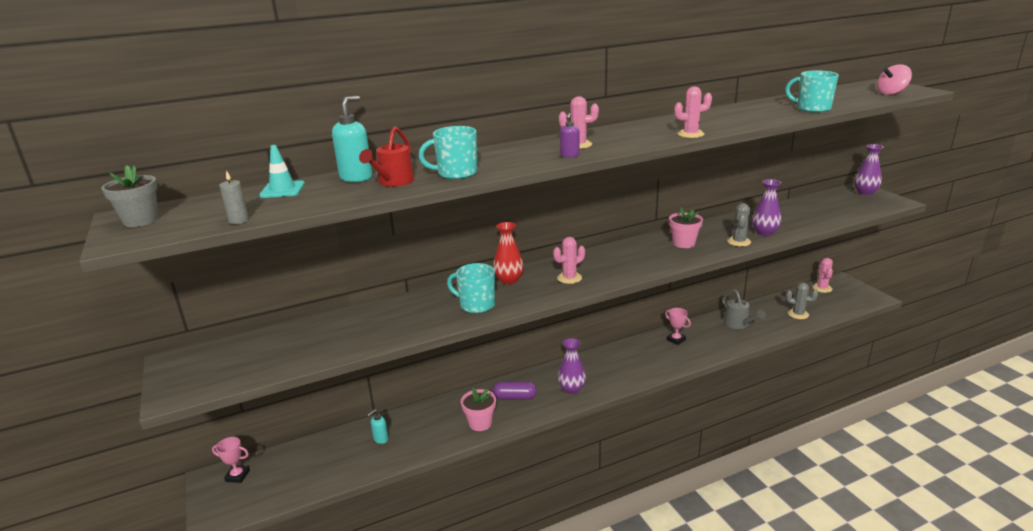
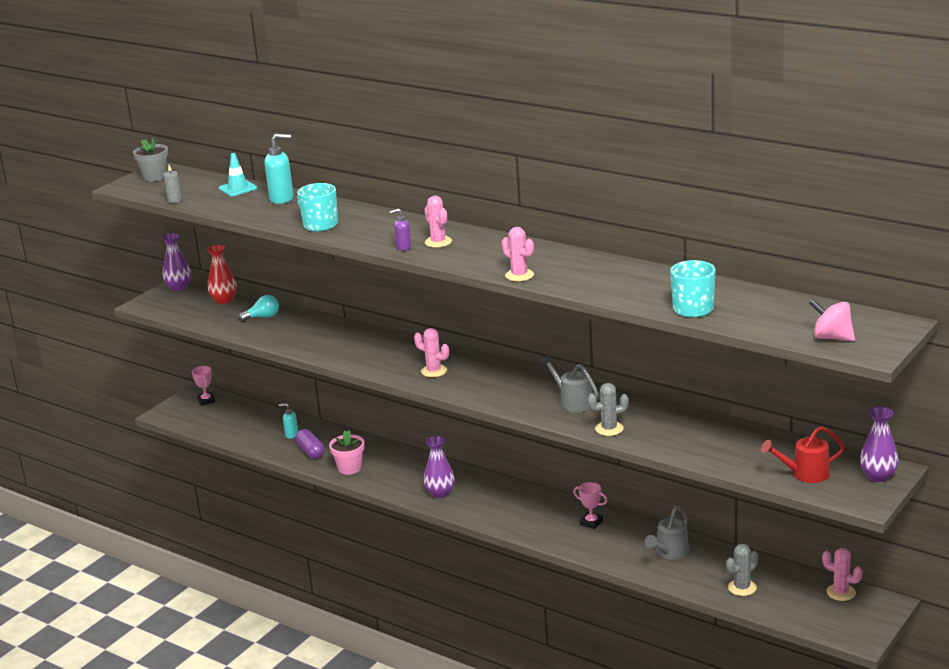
camera: 60 degrees right, 0 degrees up
(339, 329) = (263, 317): none -> turquoise light bulb
(393, 182) = (281, 213): red watering can -> red watering can (804, 474)
(476, 305) = (346, 350): turquoise mug -> none
(509, 280) = (403, 348): red vase -> red vase (224, 300)
(515, 397) = (400, 470): purple capsule -> purple capsule (311, 451)
(676, 340) = (591, 523): pink trophy -> pink trophy turned 75 degrees counterclockwise
(683, 243) = (572, 402): pink flower pot -> grey watering can
(764, 233) = (652, 438): purple vase -> purple vase (179, 287)
(798, 314) = (742, 588): grey cactus -> grey cactus turned 60 degrees clockwise
(822, 288) = (841, 592): pink cactus -> pink cactus turned 60 degrees clockwise

